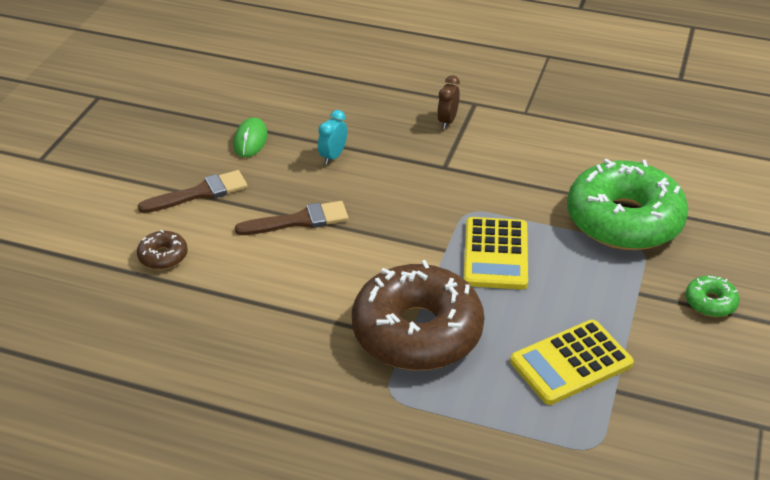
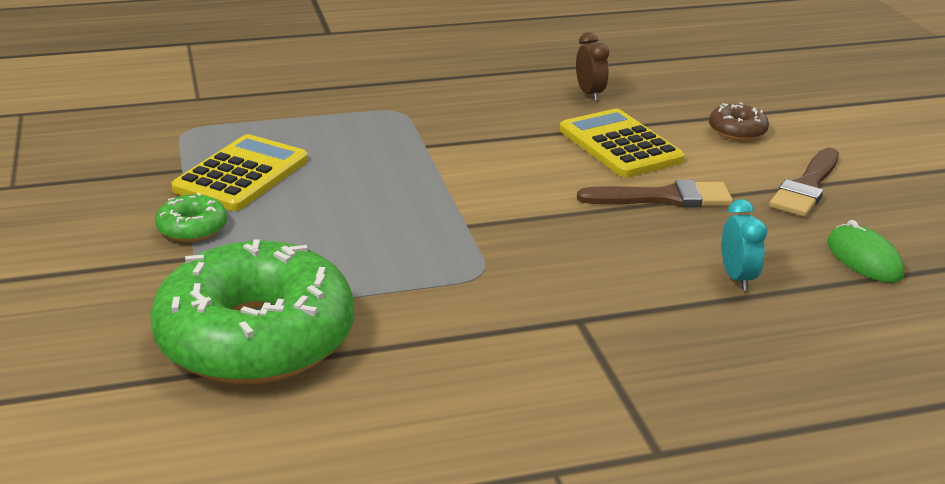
camera: 145 degrees right, 10 degrees down
(299, 221) = (663, 198): brown brush -> brown brush turned 135 degrees counterclockwise
(417, 332) = (420, 152): brown donut -> none
(447, 121) = (660, 396): brown clock -> brown clock (589, 94)
(495, 254) = (403, 239): yellow calculator -> yellow calculator (620, 145)
(710, 302) = (91, 275): green donut -> green donut (192, 228)

